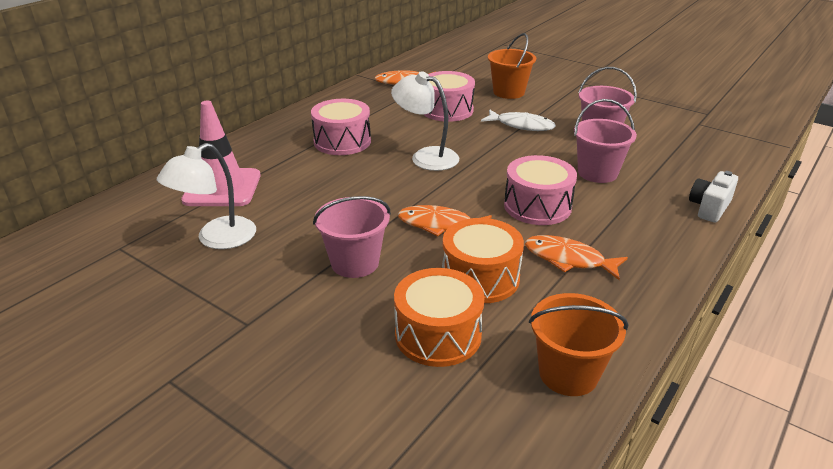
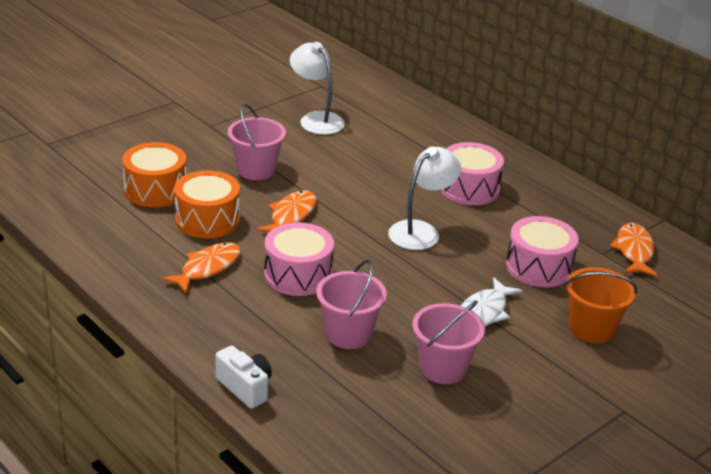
camera: 100 degrees right, 0 degrees up
(222, 188) = (394, 124): pink traffic cone -> none
(568, 374) = (86, 231): orange bucket -> none

